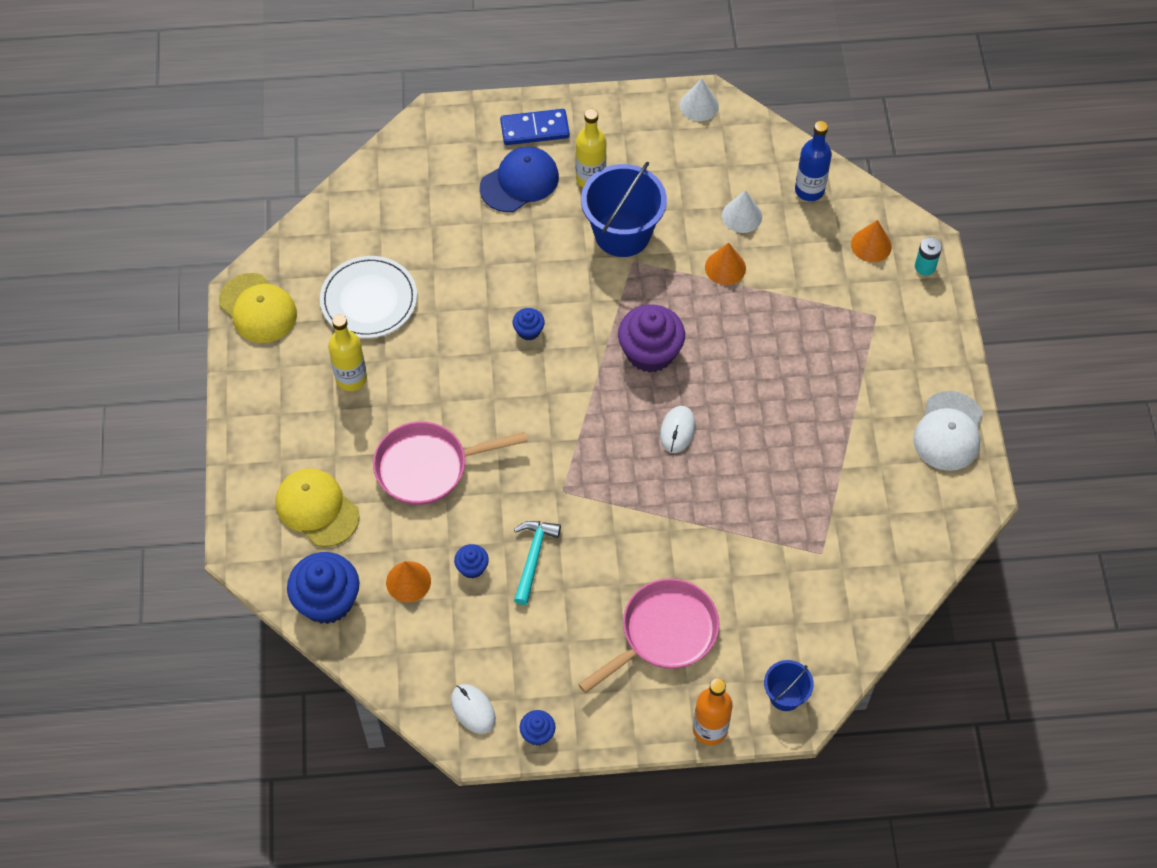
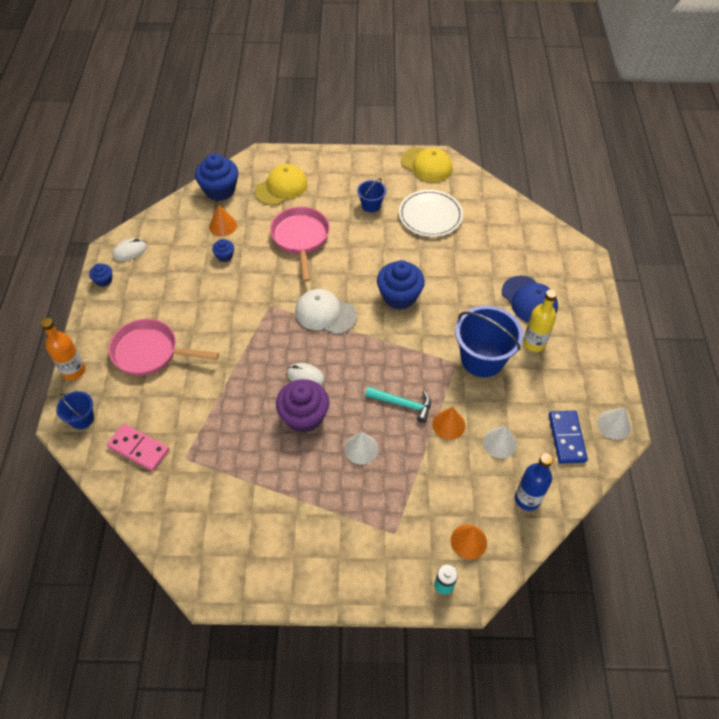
camera: 95 degrees right, 5 degrees down
(258, 308) = (426, 165): yellow cap -> yellow cap turned 105 degrees counterclockwise
(351, 378) = (371, 205): yellow bottle -> blue bucket
(528, 331) = (399, 296): blue cupcake -> blue cupcake, size x2.06
(533, 557) = (224, 287): turquoise hammer -> turquoise hammer (403, 404)
(535, 129) = (579, 312): blue domino -> blue domino (567, 438)
(650, 352) = (374, 366): purple cupcake -> purple cupcake (304, 416)
(664, 633) = (150, 352): pink pan -> pink pan turned 135 degrees clockwise
(774, 357) = (361, 449): none -> white cone
(818, 612) = (138, 448): none -> pink domino
(948, 431) = (273, 574): white cap -> white cap (325, 313)

